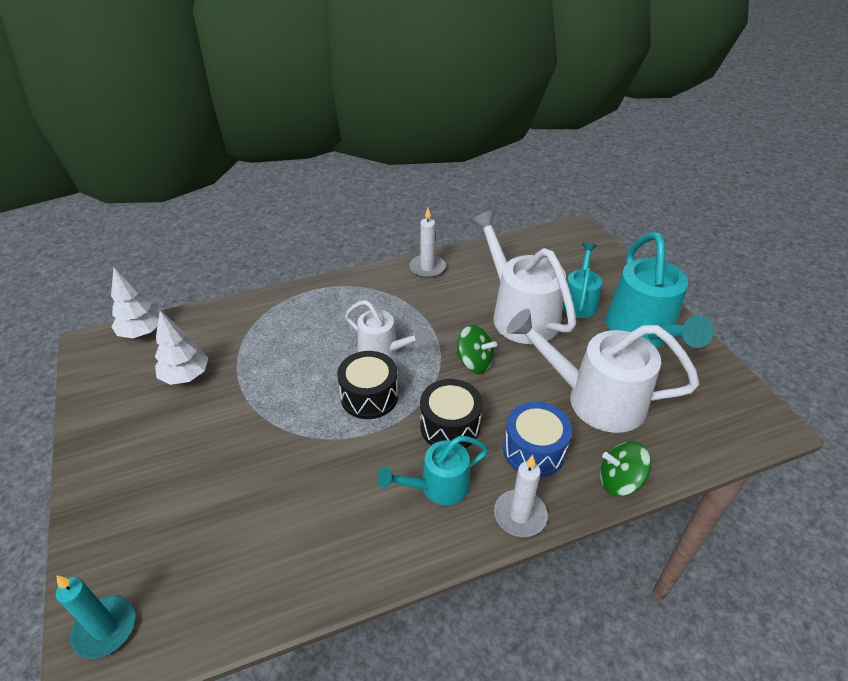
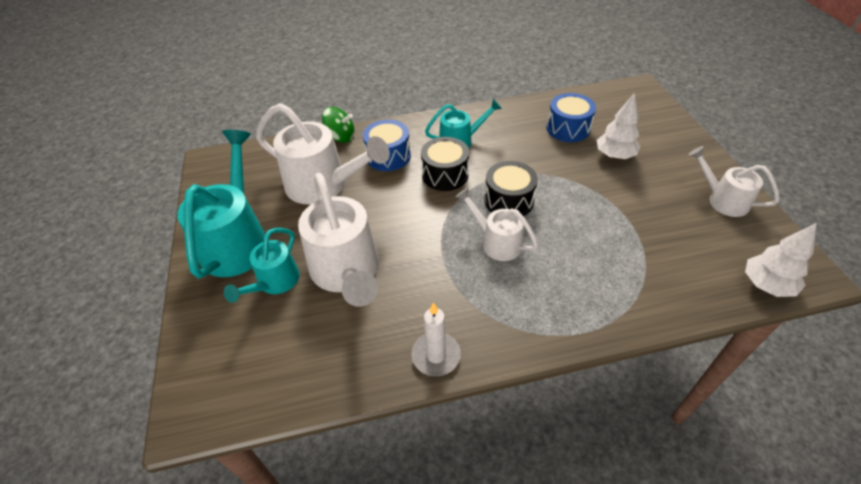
camera: 170 degrees left, 5 degrees up
(105, 628) = (643, 98): turquoise candle -> none
(117, 417) = (722, 200): none -> white watering can
(186, 376) = (684, 231): white tree -> white tree (614, 155)
(270, 529) = (568, 128): none -> blue drum
(474, 362) = (411, 223): green spinning top -> none
(520, 515) = (412, 126): white candle -> none

